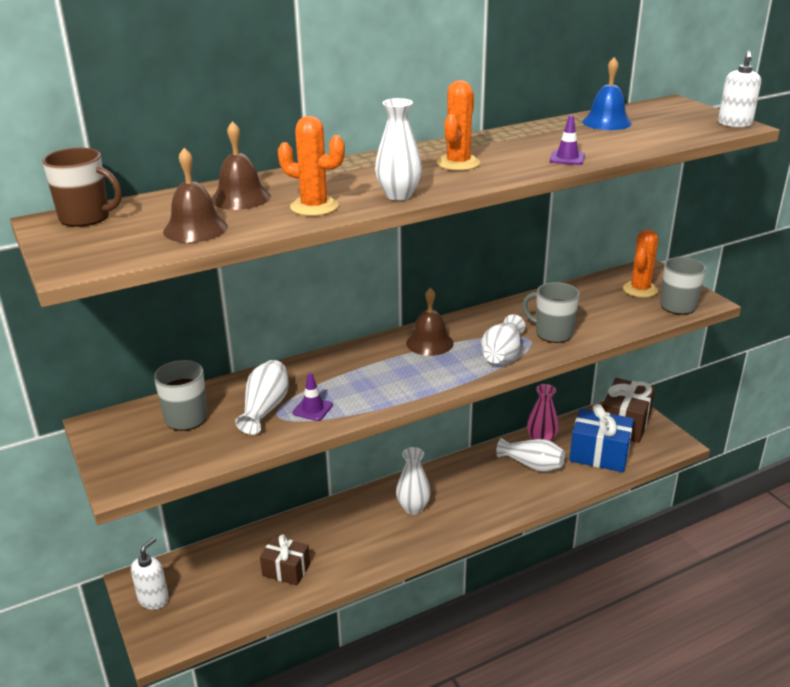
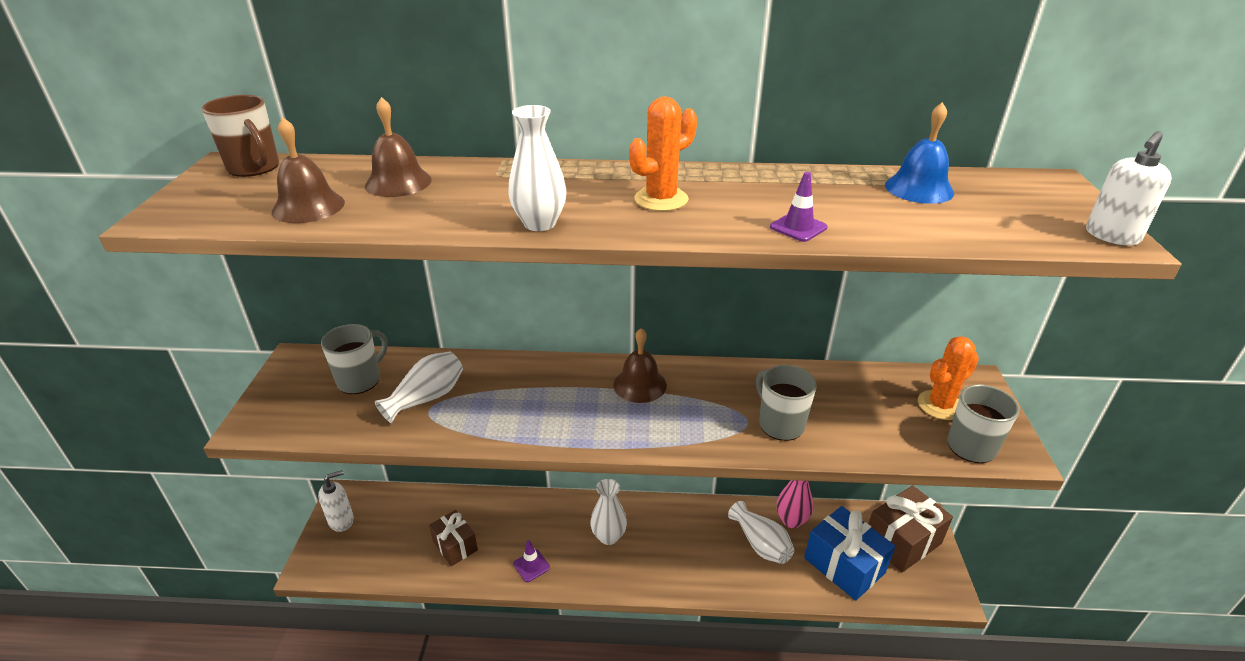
camera: 30 degrees right, 5 degrees up
(312, 409) = (463, 416): purple traffic cone -> purple traffic cone (531, 566)
(314, 207) = (442, 213): orange cactus -> none
(502, 354) = (700, 429): white vase -> none

